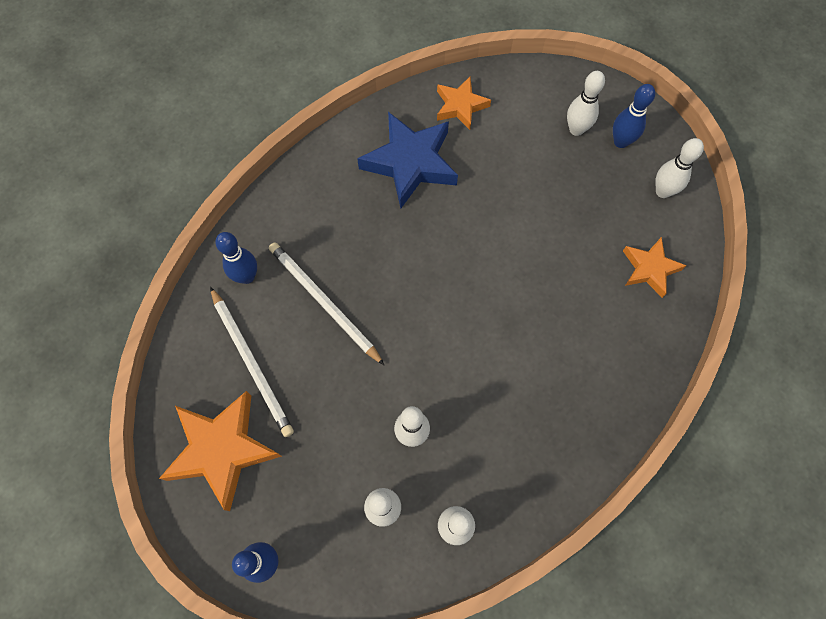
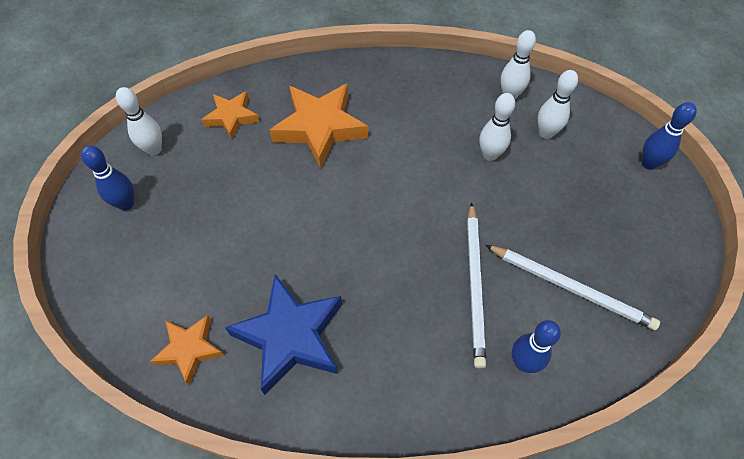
camera: 135 degrees left, 10 degrees down
(222, 449) = (637, 247): orange star -> orange star (320, 128)
(252, 363) = (571, 288): white pencil -> white pencil turned 105 degrees clockwise
(576, 129) = (139, 241): white bowling pin -> none

